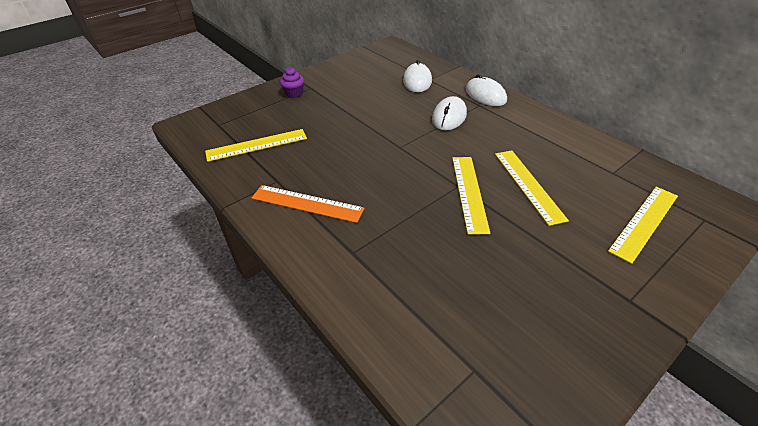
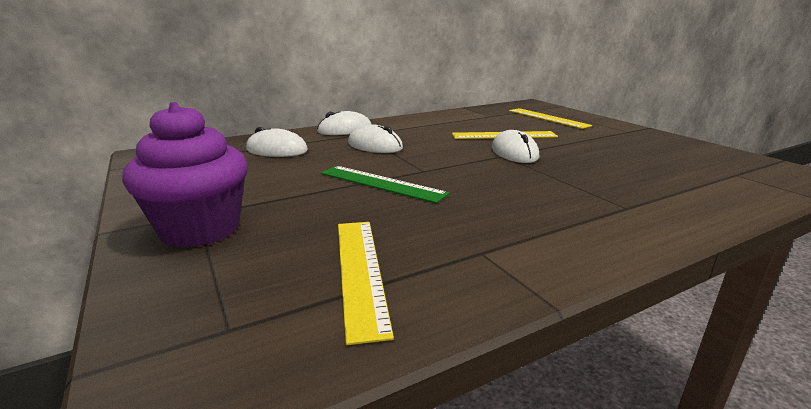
camera: 80 degrees left, 20 degrees down
(294, 94) = (200, 229): purple cupcake -> purple cupcake, size x2.16
(307, 203) = (540, 229): orange ruler -> none
(367, 133) = (381, 183): none -> green ruler
(469, 192) = (514, 152): yellow ruler -> white mouse

